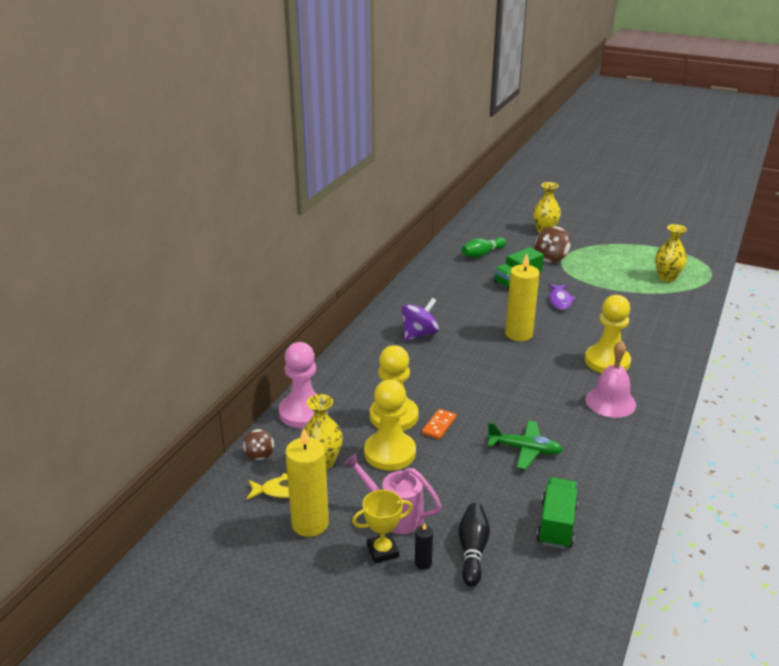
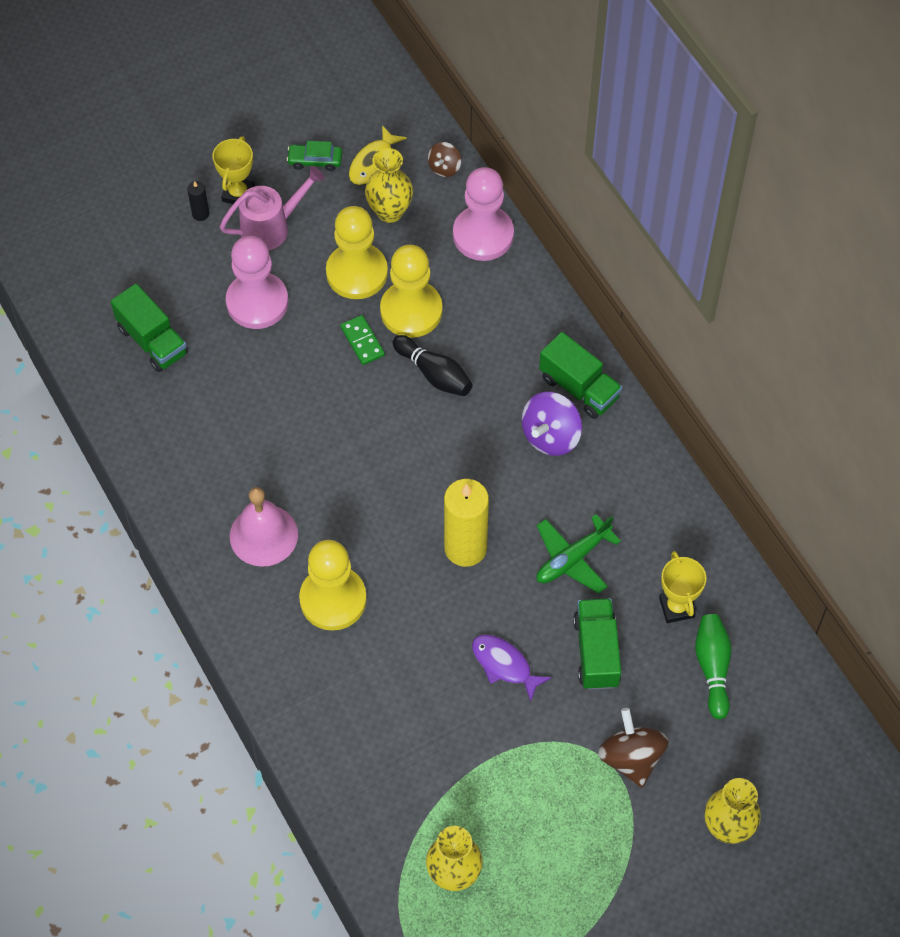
camera: 125 degrees right, 30 degrees up
(259, 454) = (444, 167): brown spinning top -> brown spinning top turned 90 degrees counterclockwise
(310, 523) = (315, 160): yellow candle -> green car
(378, 337) = (579, 388): none -> green truck
(419, 334) = (551, 436): purple spinning top -> purple spinning top turned 45 degrees clockwise
(439, 425) = (362, 341): orange domino -> green domino
(464, 488) = (257, 302): none -> pink pawn
(466, 270) = (676, 607): none -> yellow trophy
(472, 550) = (182, 257): black bowling pin -> black bowling pin (434, 374)
(524, 450) = (263, 391): green plane -> green plane (572, 559)

